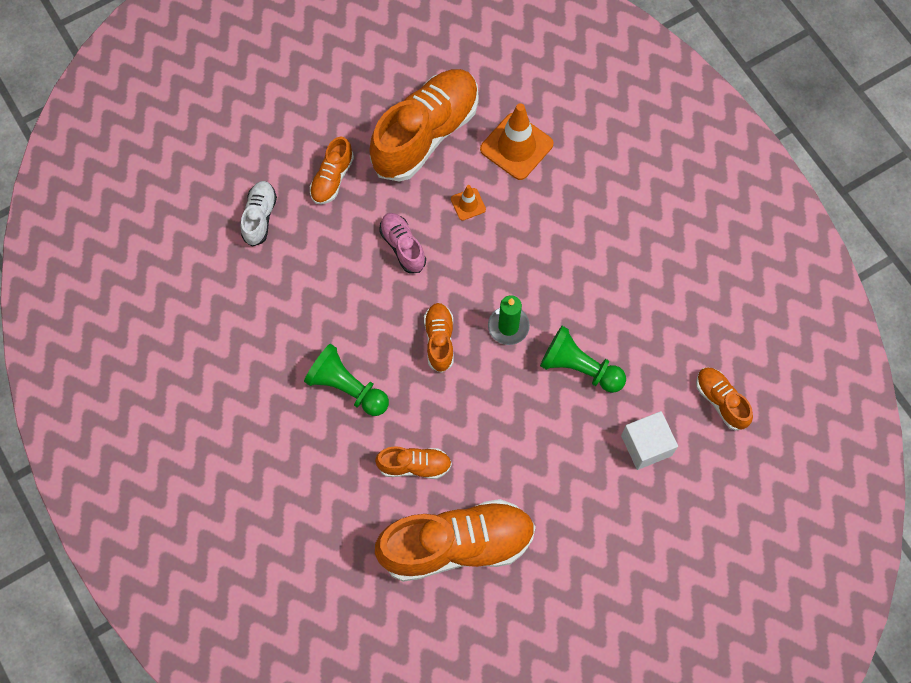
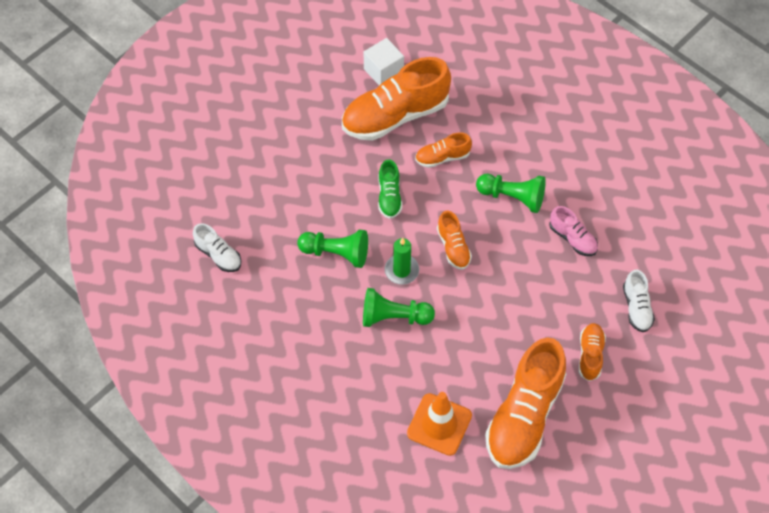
camera: 165 degrees right, 10 degrees down
(402, 246) = (508, 312): pink shoe -> pink shoe (572, 238)
(468, 204) = (466, 361): orange traffic cone -> none
(496, 427) = (389, 197): none -> green shoe
(532, 273) = (393, 317): none -> green pawn
(646, 445) = (271, 210): white cube -> white cube (383, 71)
(721, 401) = (218, 255): orange shoe -> white shoe

